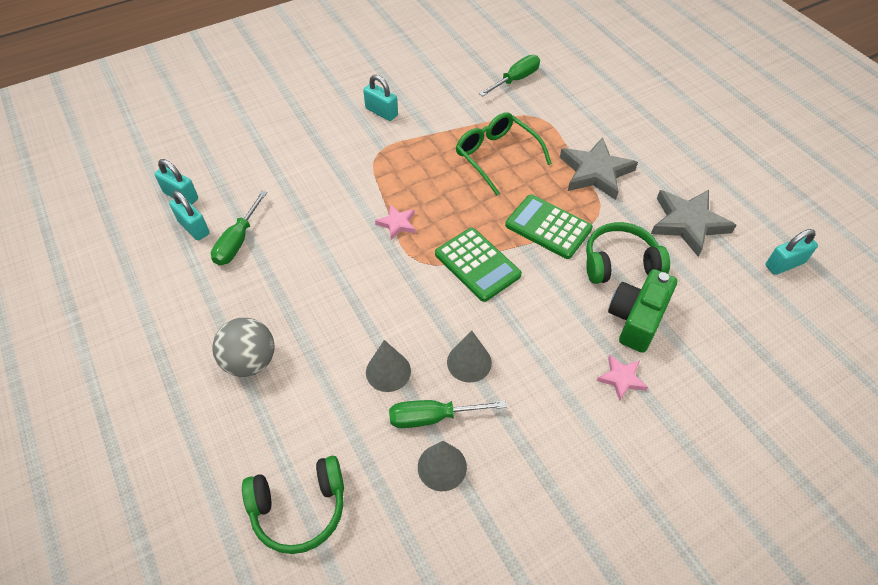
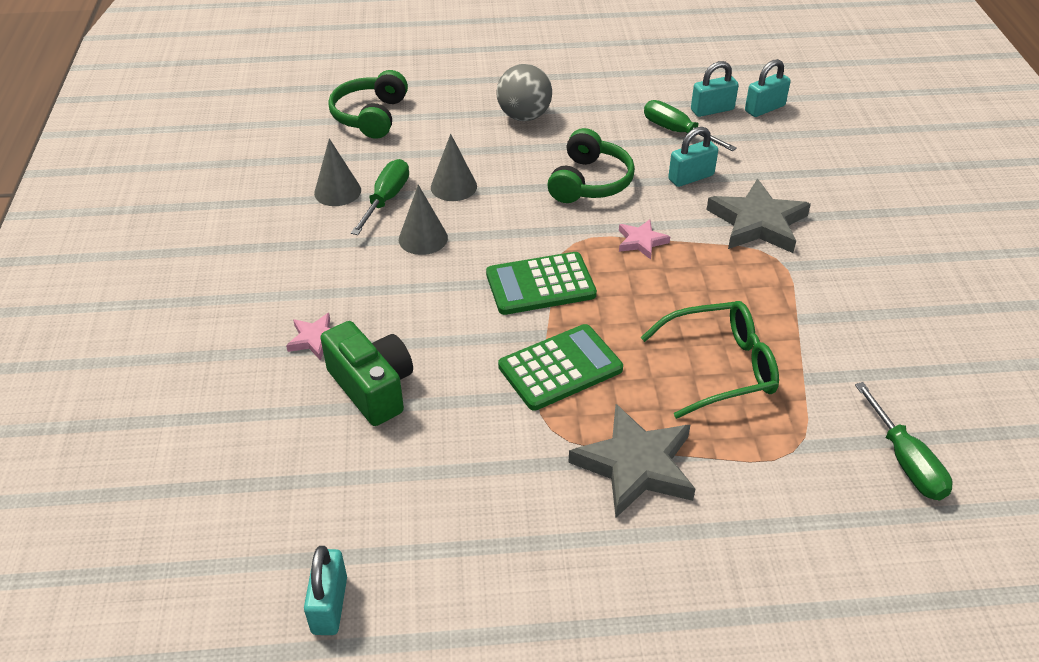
camera: 115 degrees right, 10 degrees down
(381, 112) = (863, 283): turquoise padlock -> turquoise padlock (691, 177)
(620, 263) = (459, 412): green headphones -> green headphones (590, 182)
(688, 223) = (476, 527): grey star -> grey star (758, 223)

